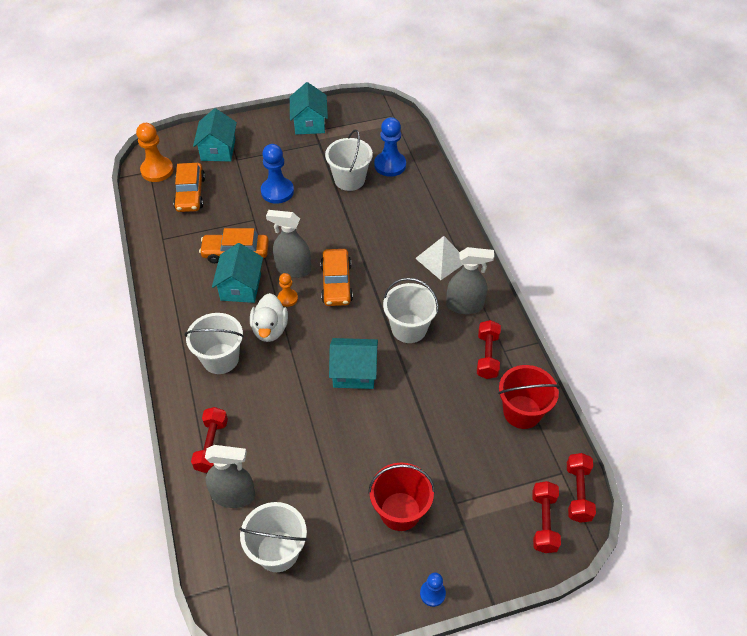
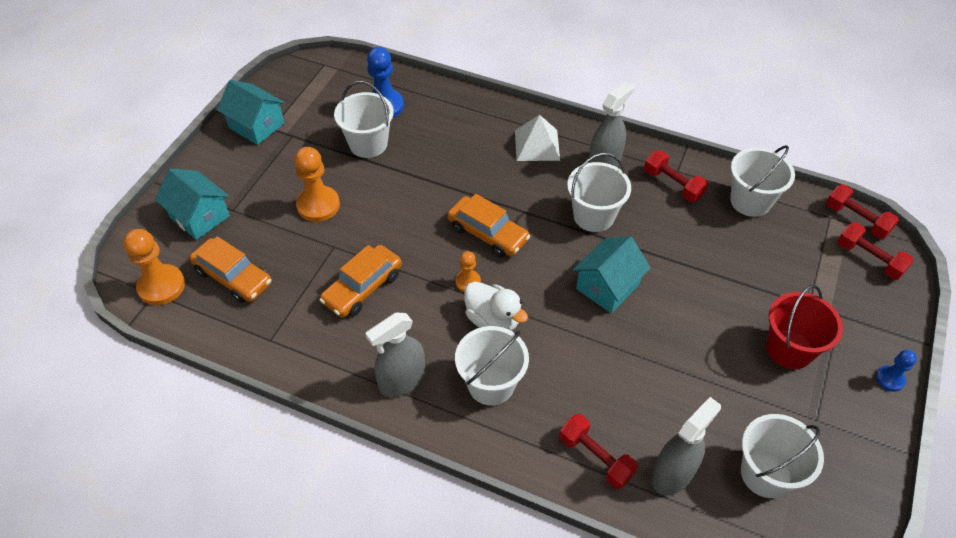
camera: 50 degrees left, 0 degrees up
(240, 287) = (413, 311): turquoise house -> none
(277, 191) = (318, 205): blue pawn -> orange pawn
(293, 269) = (435, 255): grey spray bottle -> grey spray bottle (402, 380)
(522, 412) = (750, 201): red bucket -> white bucket

